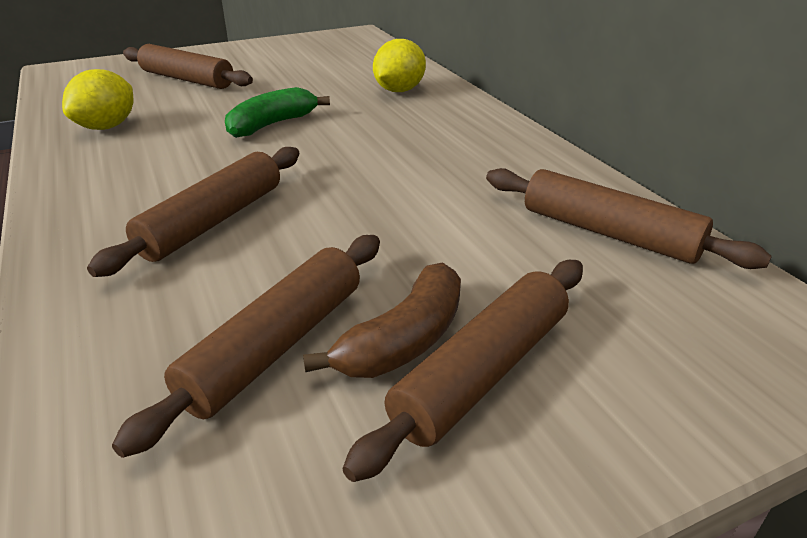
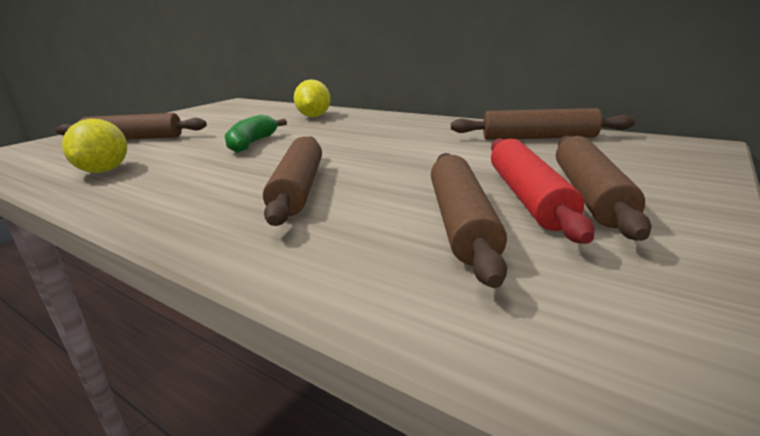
camera: 30 degrees left, 10 degrees down
(404, 340) = (527, 197): brown banana -> red rolling pin

